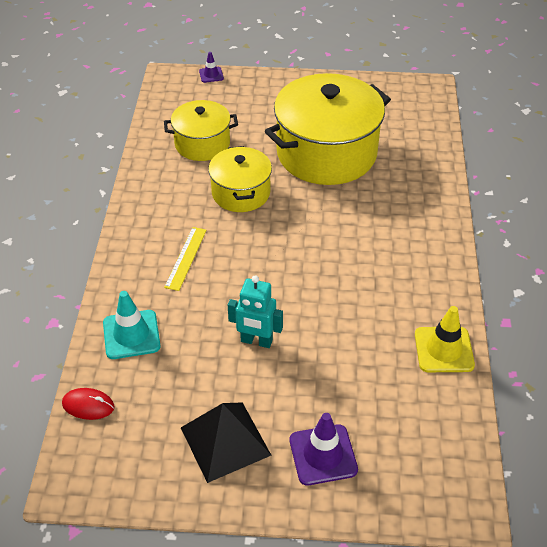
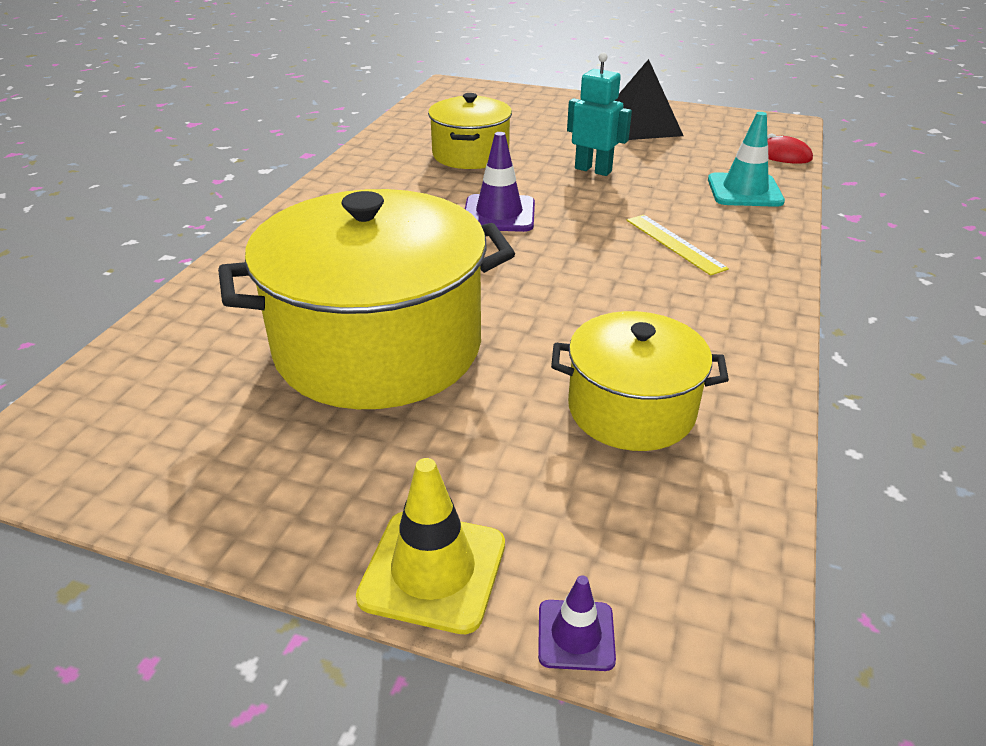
camera: 165 degrees left, 10 degrees down
(186, 258) = (674, 244): yellow ruler -> yellow ruler turned 60 degrees counterclockwise
(241, 193) = (570, 308): yellow pot -> yellow pot (470, 155)
(323, 455) = (553, 112): purple traffic cone -> purple traffic cone (499, 214)
(444, 350) = (393, 143): yellow traffic cone -> yellow traffic cone (433, 570)

